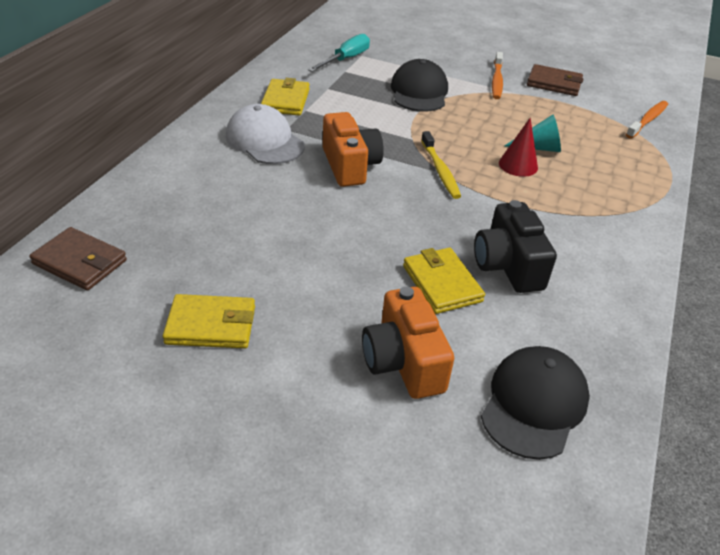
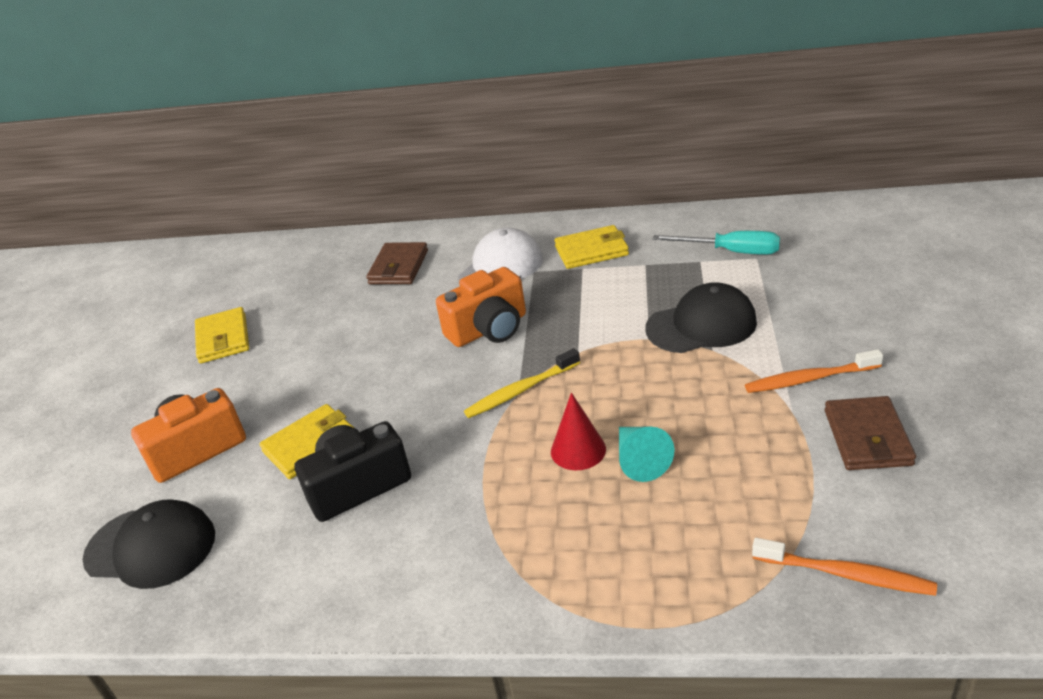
camera: 80 degrees right, 5 degrees down
(80, 262) = (280, 259): brown wallet -> brown wallet (399, 267)

